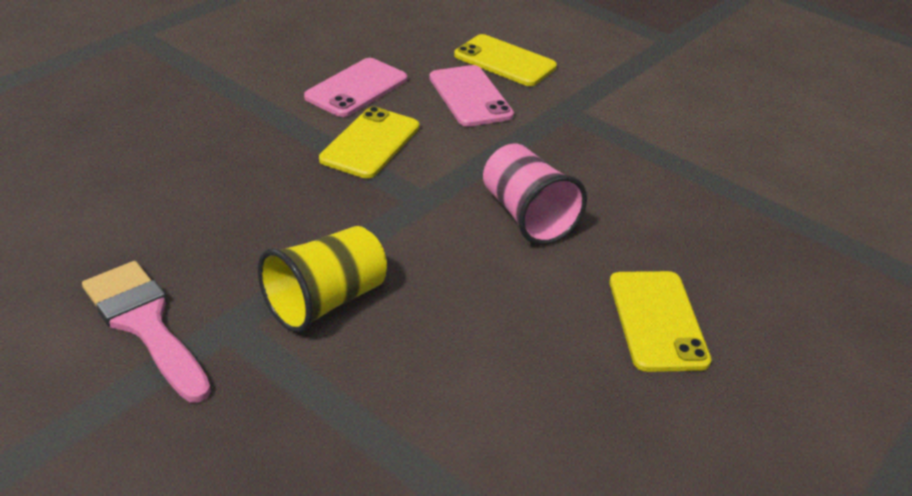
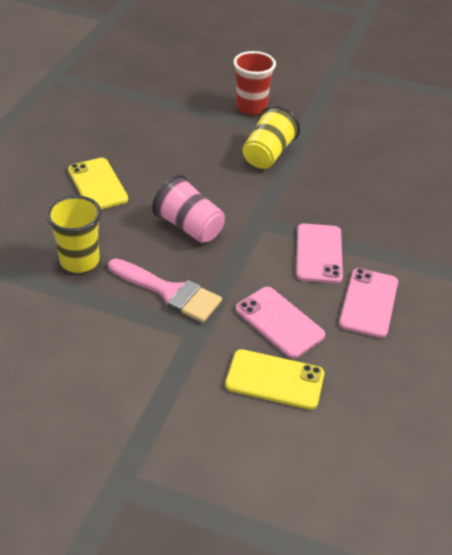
camera: 160 degrees right, 5 degrees up
(145, 324) = (337, 127): pink brush -> pink brush (170, 292)
(272, 427) = (251, 107): none -> red cup
(370, 143) = (319, 253): yellow phone -> pink phone
(696, 210) = (79, 261): none -> yellow cup

